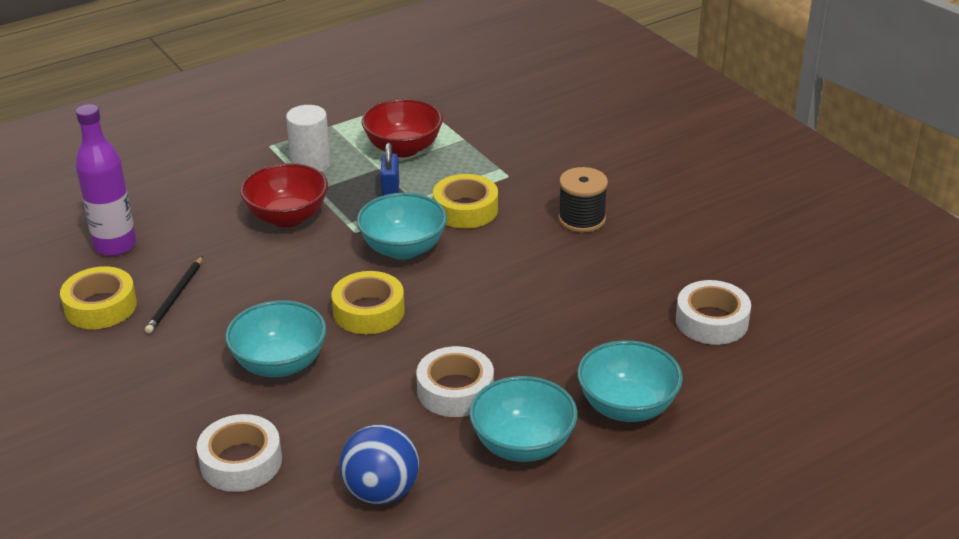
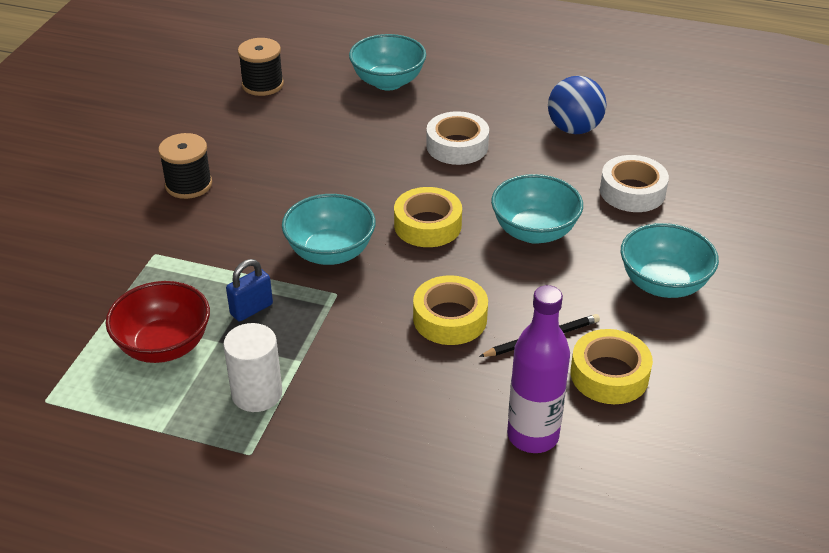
camera: 130 degrees left, 5 degrees up
(287, 217) = (361, 349): red bowl -> none
(465, 209) = (236, 250): yellow tape -> yellow tape (450, 318)
(522, 445) = (469, 101): turquoise bowl -> turquoise bowl (663, 284)
(712, 321) = (262, 84): white tape -> black spool

